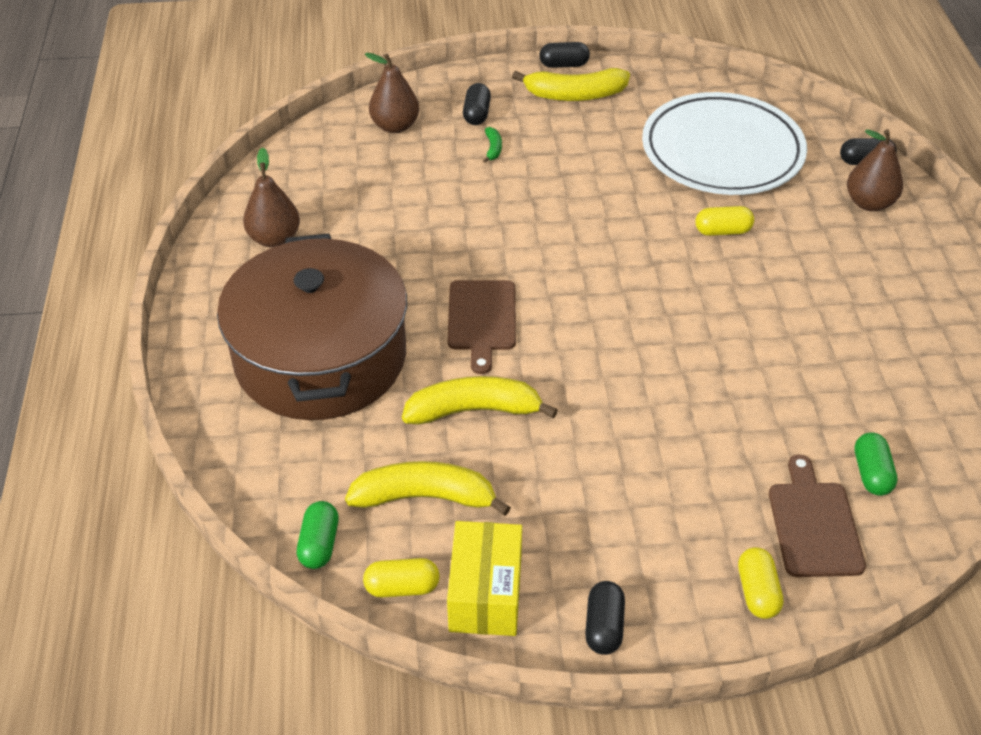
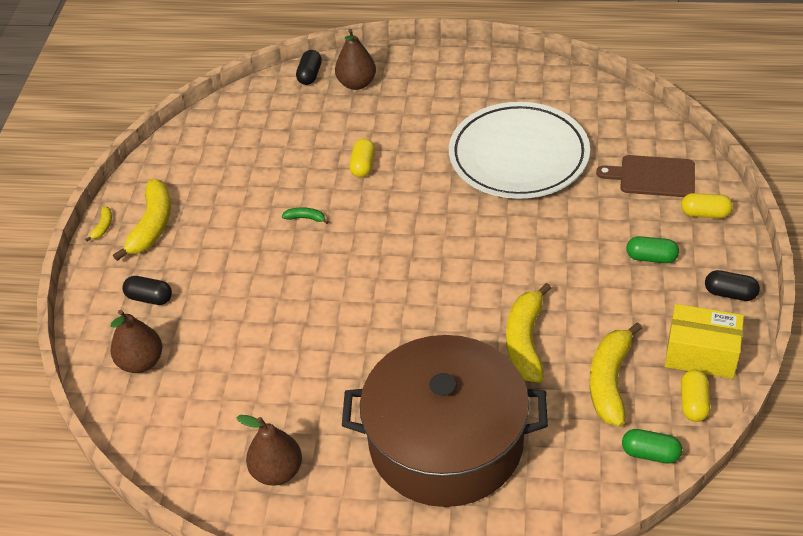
camera: 75 degrees left, 0 degrees up
(482, 319) = (425, 325): brown cutting board -> none
(493, 148) = (205, 292): green banana -> green banana (305, 218)
(564, 65) = (103, 227): black capsule -> yellow banana
(722, 151) = (267, 148): white plate -> white plate (518, 156)
(871, 473) = (614, 141): green capsule -> green capsule (651, 258)

